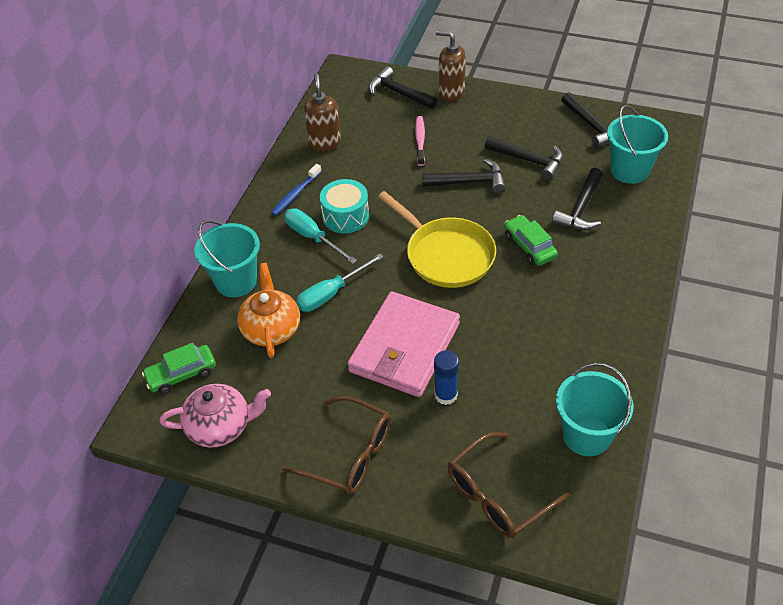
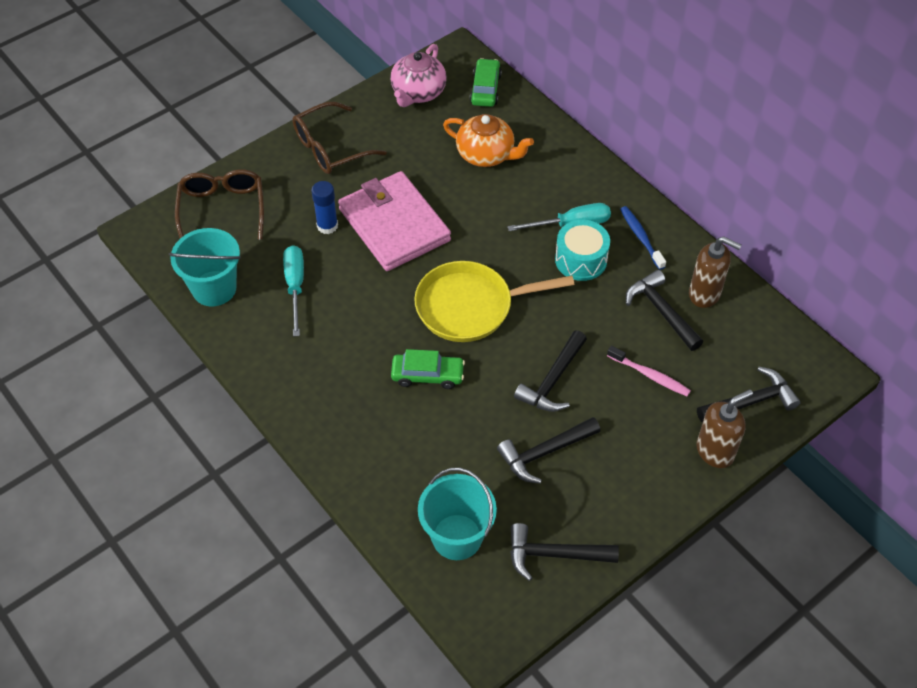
camera: 120 degrees right, 5 degrees up
(236, 281) = (558, 154): turquoise bucket -> none
(331, 293) = (492, 206): turquoise screwdriver -> turquoise screwdriver (295, 286)
(580, 208) = (440, 450): black hammer -> black hammer (661, 311)

